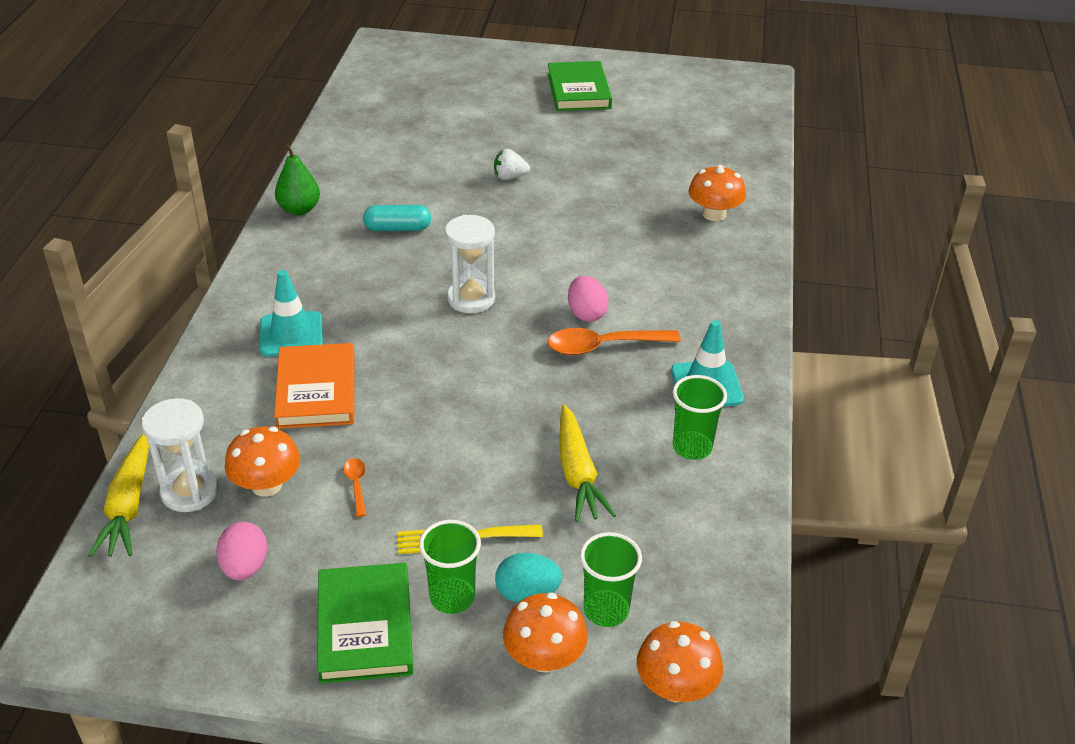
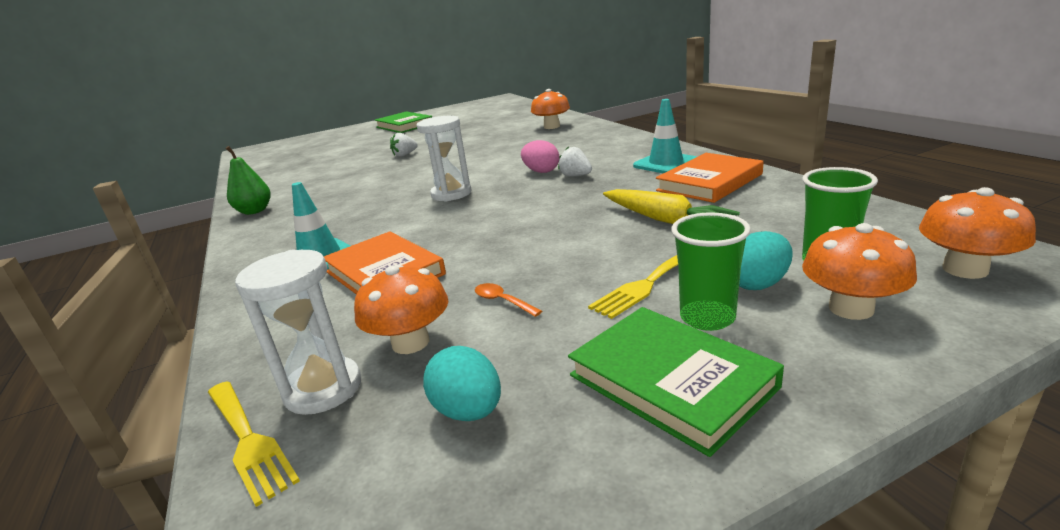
camera: 30 degrees left, 15 degrees down
(128, 506) = (248, 441): yellow carrot -> yellow fork
(245, 567) = (468, 411): pink egg -> turquoise egg
(397, 228) = (350, 192): turquoise capsule -> none
(603, 346) = (575, 176): orange spoon -> white strawberry
(692, 447) = (709, 182): green cup -> orange book

